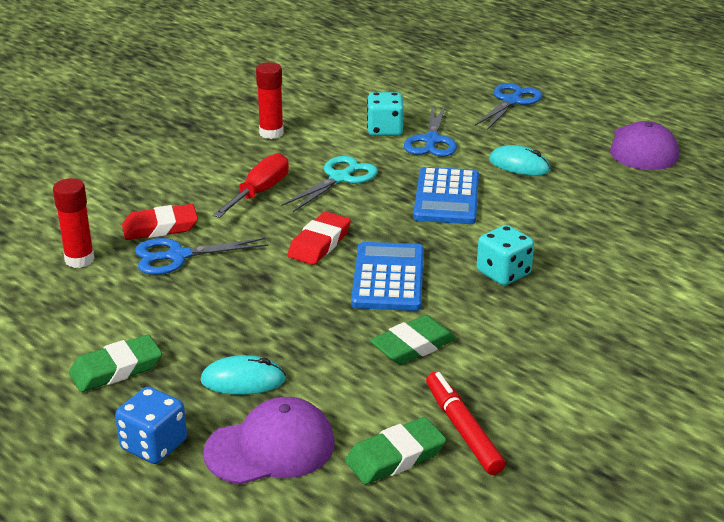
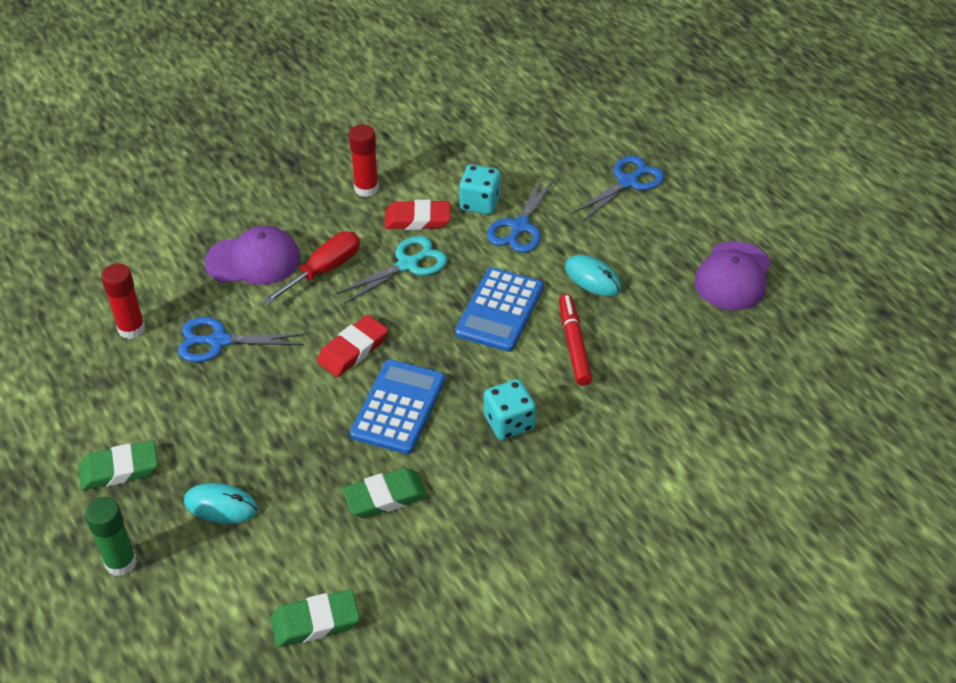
camera: 15 degrees right, 15 degrees up
(153, 445) = (121, 563): blue dice -> green glue stick
(160, 227) = (216, 301): red eraser -> red eraser (417, 219)
(270, 448) = (215, 588): purple cap -> purple cap (253, 260)
(463, 430) = (386, 606): red marker -> red marker (574, 345)

